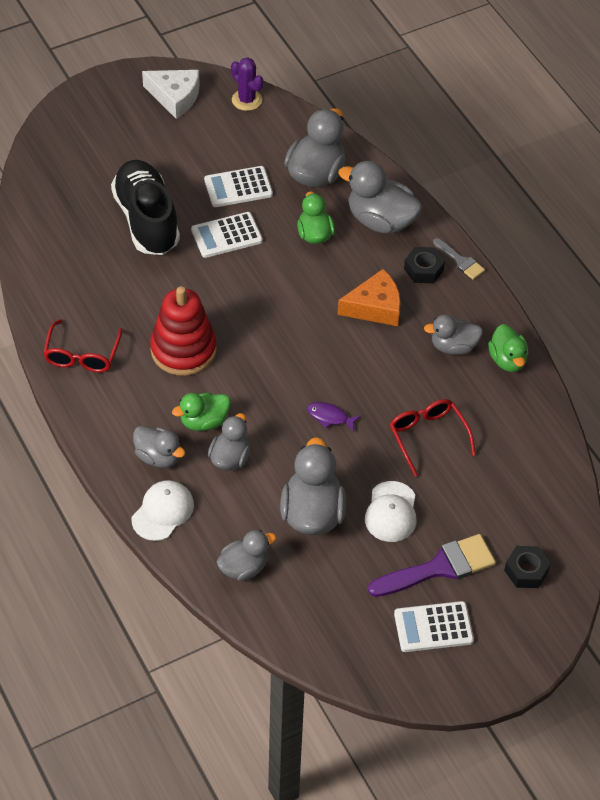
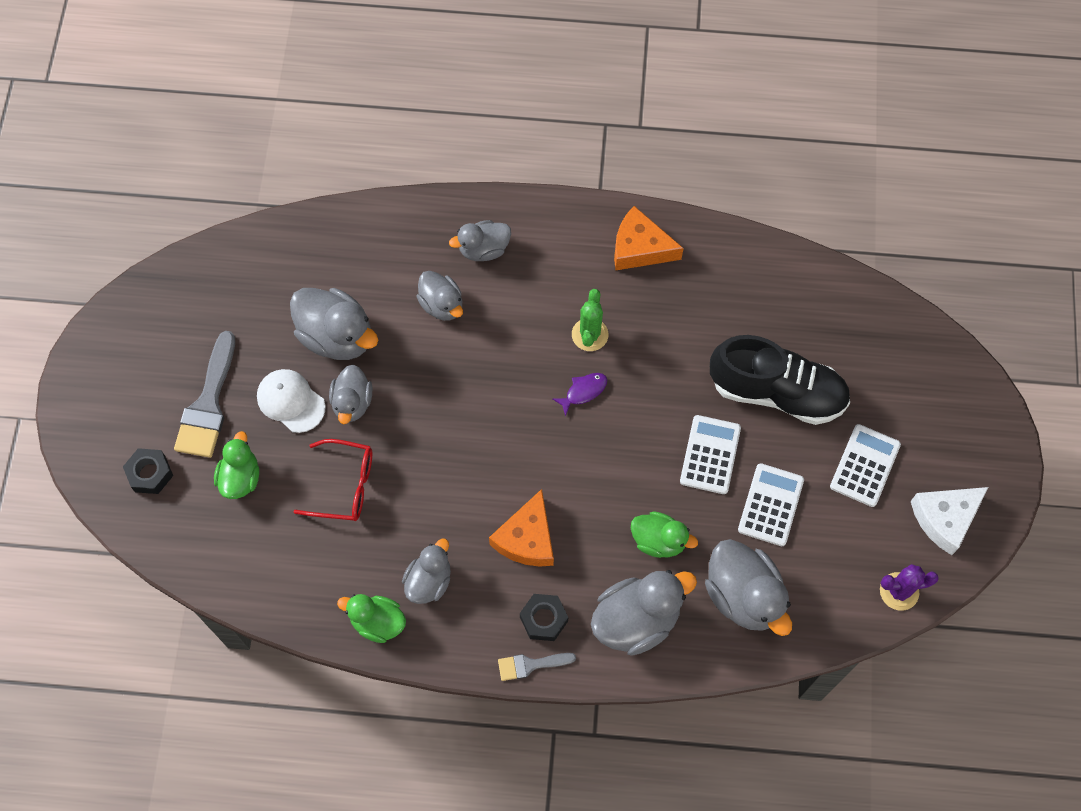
camera: 125 degrees right, 15 degrees up
(82, 355) = (640, 248): red glasses -> orange cheese
(163, 512) = (425, 222): white cap -> none
(183, 350) = (589, 334): red stacking toy -> green cactus
(204, 421) = (496, 306): green duck -> green duck (240, 477)
(244, 567) = (325, 252): grey duck -> grey duck (352, 402)
(330, 417) = (427, 414): purple fish -> purple fish (583, 391)
(433, 627) = (159, 362): white calculator -> white calculator (865, 466)
(439, 567) = (208, 404): purple brush -> grey brush

